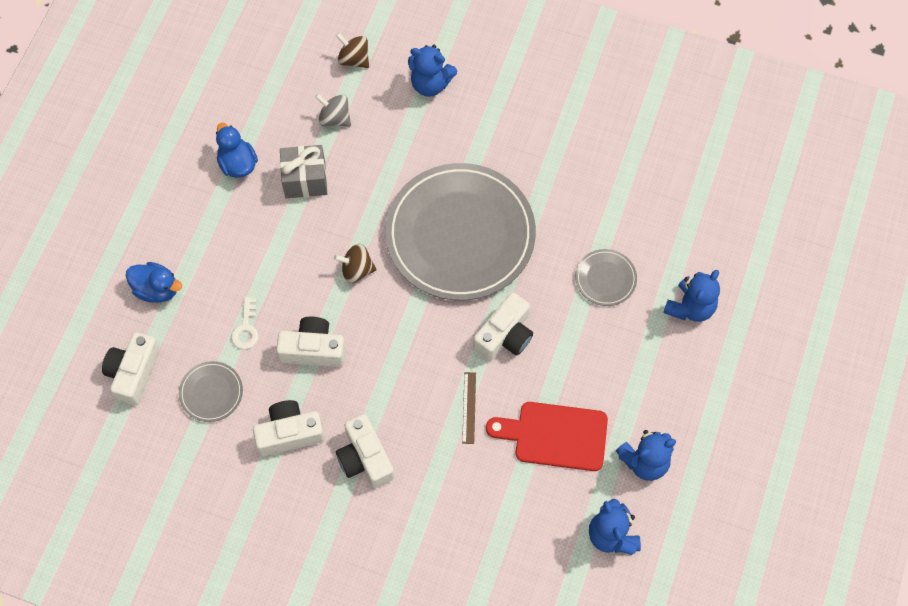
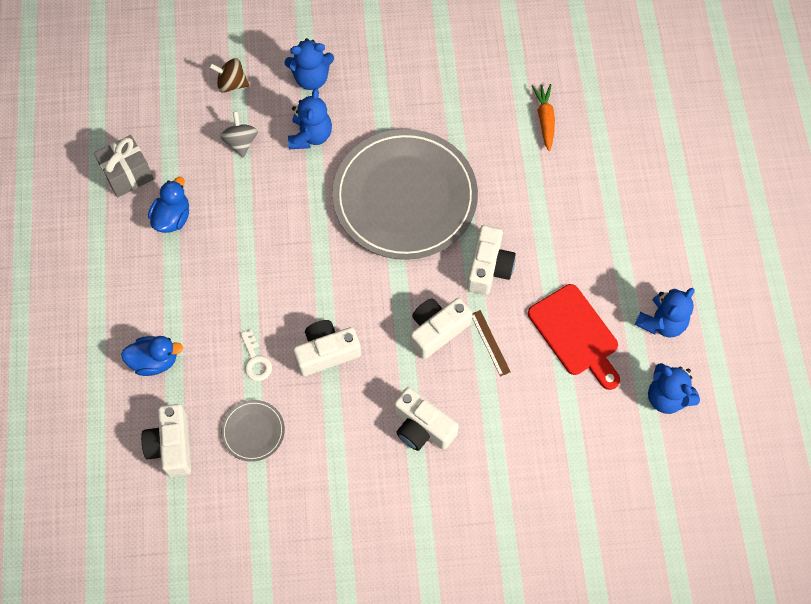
camera: 25 degrees left, 0 degrees up
(238, 164) = (172, 218): blue duck -> blue duck turned 75 degrees clockwise
(289, 433) = (343, 436): white camera -> white camera (437, 330)
(305, 180) = (242, 207): grey gift -> grey gift (127, 174)
(334, 118) = (241, 142): grey spinning top -> grey spinning top turned 75 degrees clockwise
(356, 270) = (329, 266): brown spinning top -> none
(555, 436) = (575, 334): red cutting board -> red cutting board turned 105 degrees counterclockwise
(605, 279) = (549, 182): grey plate -> none
(634, 215) = (545, 119): none -> orange carrot
(690, 307) = (631, 176): blue teddy bear -> blue teddy bear (310, 136)

